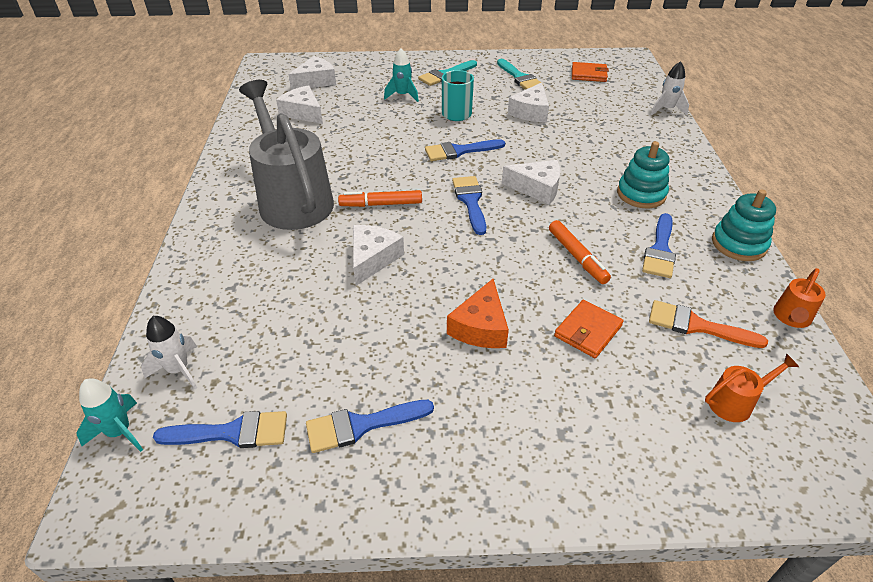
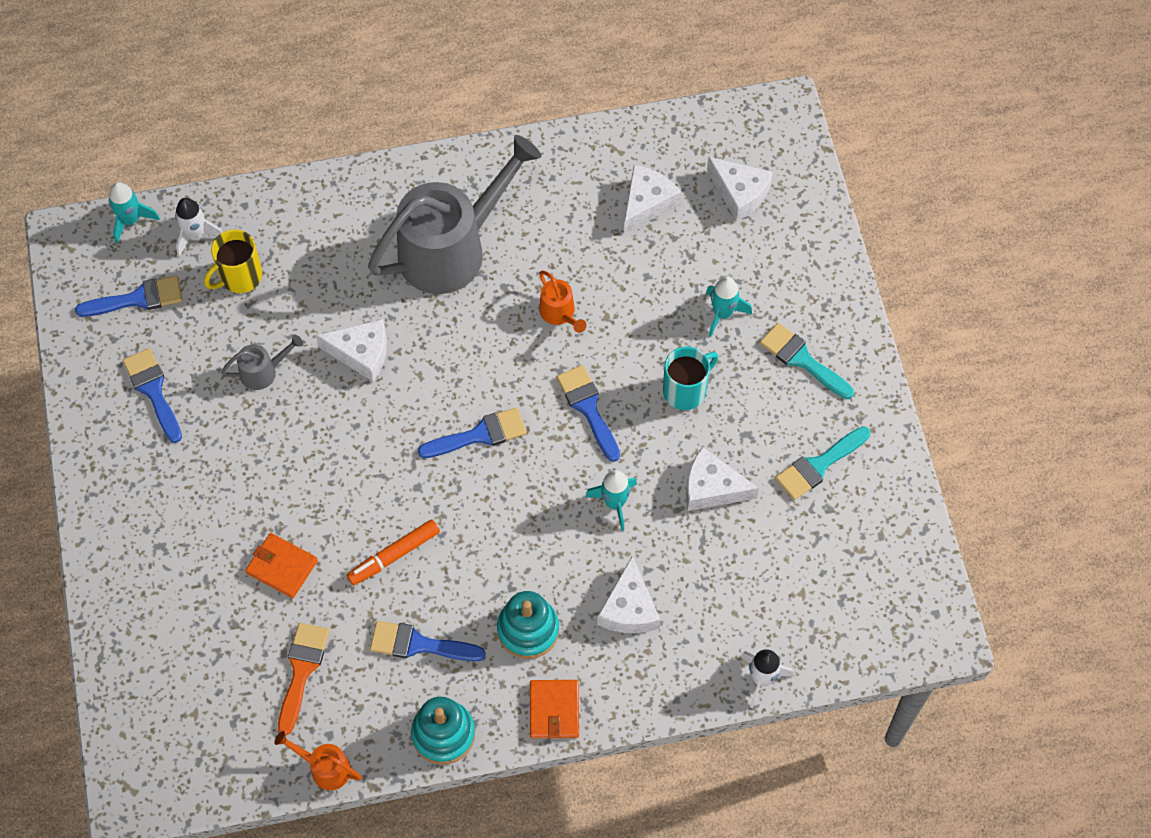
camera: 80 degrees right, 20 degrees up
(232, 433) = (137, 299): blue brush -> blue brush turned 90 degrees counterclockwise
(250, 337) = (239, 277): none -> yellow mug
(368, 327) = (264, 371): none -> grey watering can
(381, 204) = (458, 341): orange marker -> none
(481, 327) = (276, 469): orange cheese -> none
(537, 188) = (519, 507): white cheese -> white cheese (629, 608)
(538, 148) = (614, 503): none -> turquoise rocket
(588, 74) = (855, 567): orange wallet -> orange wallet (554, 710)
(736, 402) = (207, 694): orange watering can -> orange watering can (560, 314)

